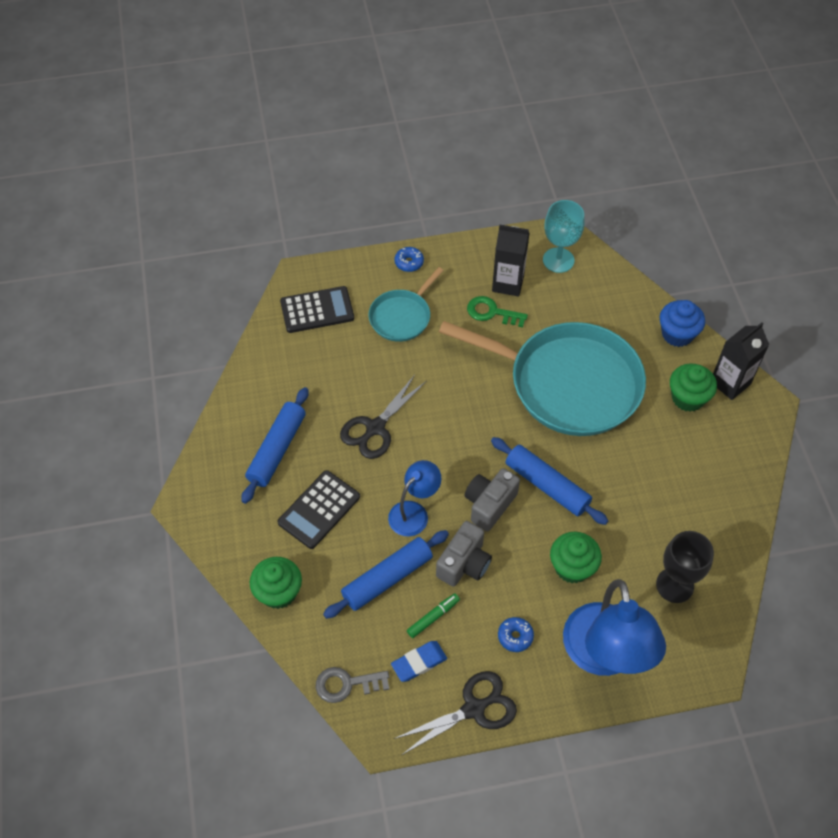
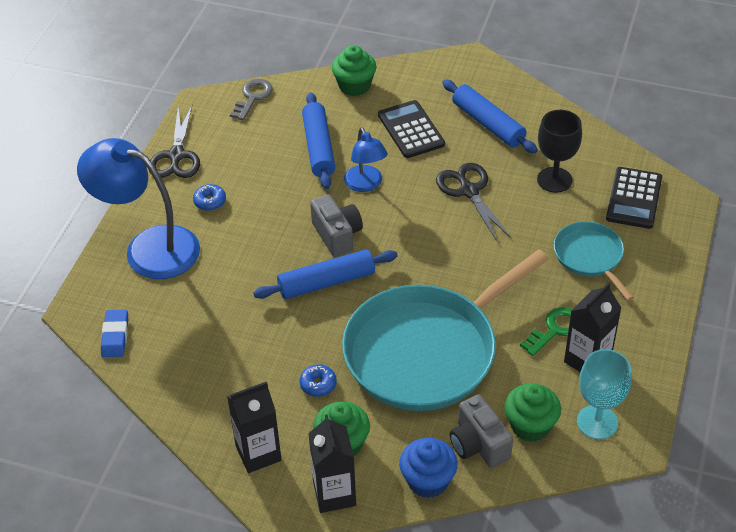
camera: 120 degrees right, 10 degrees down
(409, 262) = (662, 290): blue donut -> blue donut (318, 384)
(419, 662) = (236, 140): blue eraser -> blue eraser (115, 336)
(433, 617) = (265, 161): green marker -> none
(464, 563) = (295, 197): grey camera -> grey camera (478, 444)
(572, 567) = (237, 263): green cupcake -> green cupcake (530, 425)
(675, 585) = (165, 325): black goblet -> black goblet (554, 180)
(736, 447) = (258, 453): none -> black carton

